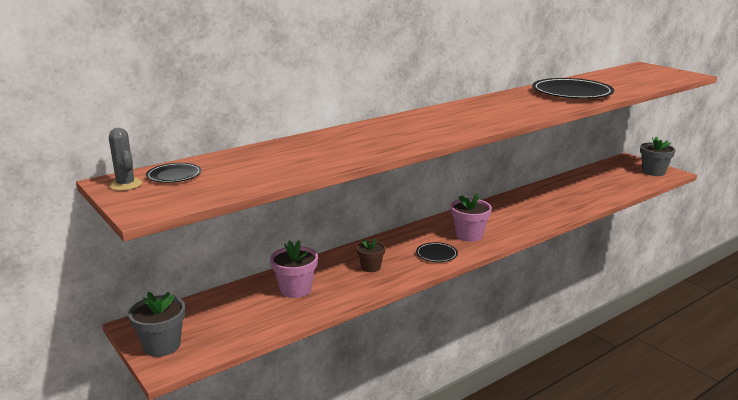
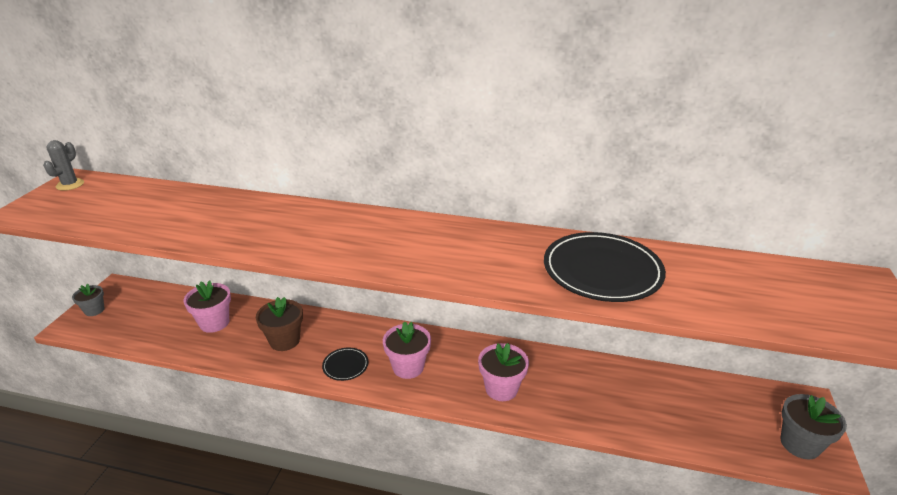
camera: 50 degrees right, 10 degrees up
(162, 346) = (94, 310): grey flower pot -> grey flower pot, size x0.65
(174, 175) = (101, 190): black plate -> none
(371, 267) = (284, 340): brown flower pot -> brown flower pot, size x1.54
(528, 217) = (501, 389): none -> pink flower pot

